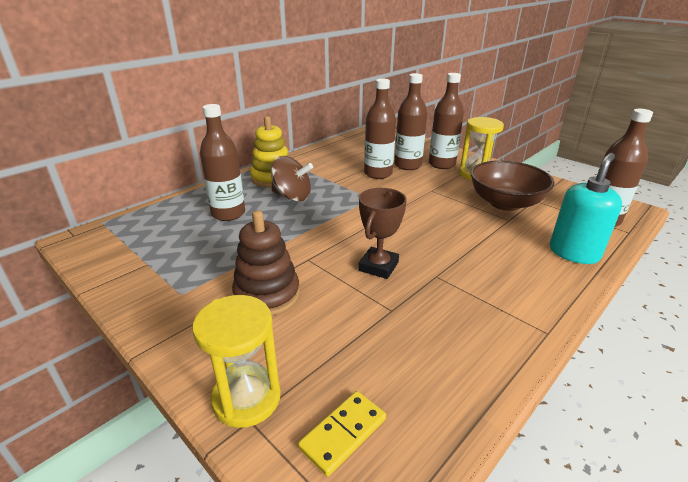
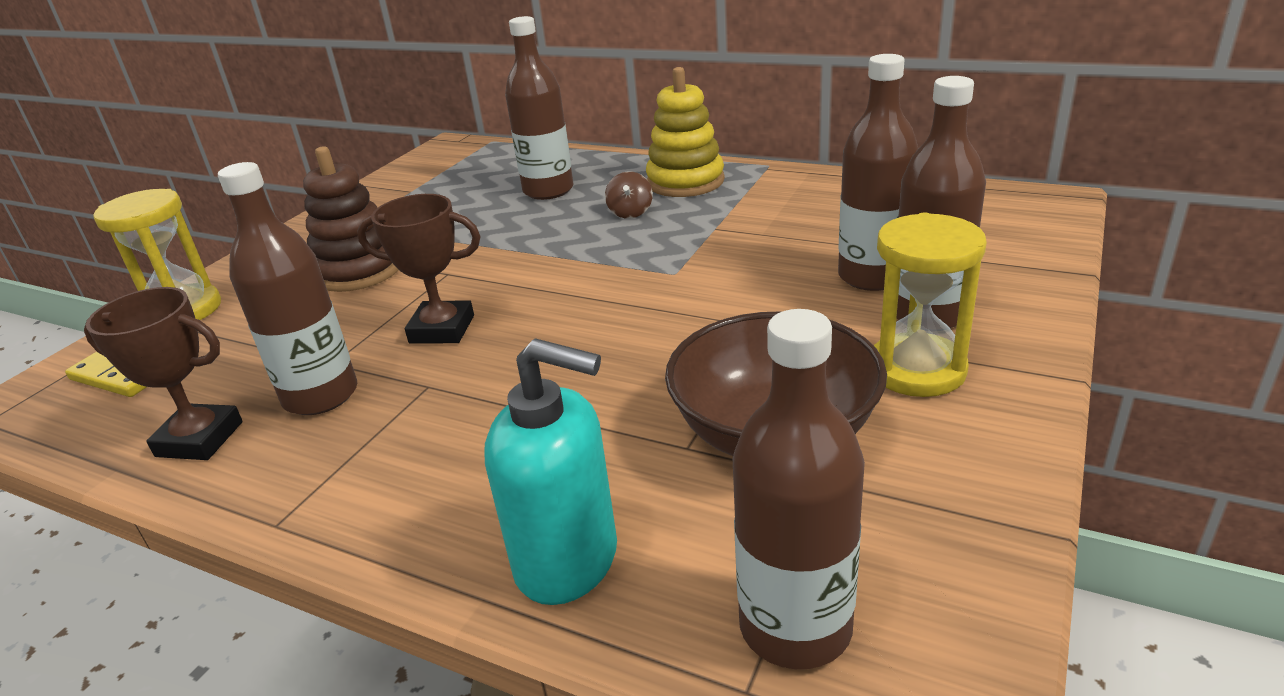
camera: 75 degrees right, 0 degrees up
(292, 196) = (630, 212): brown spinning top -> brown spinning top, size x0.55
(378, 174) = (792, 256): brown bottle -> brown bottle (321, 396)
(458, 370) = (199, 439): none -> brown trophy

